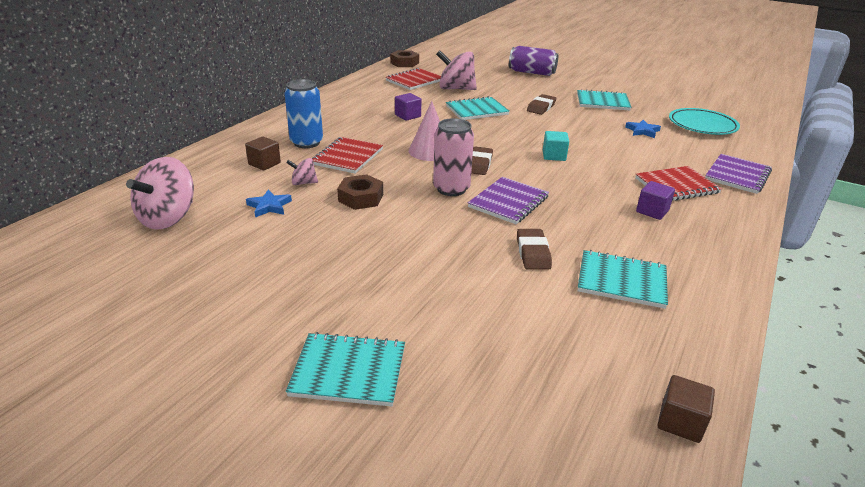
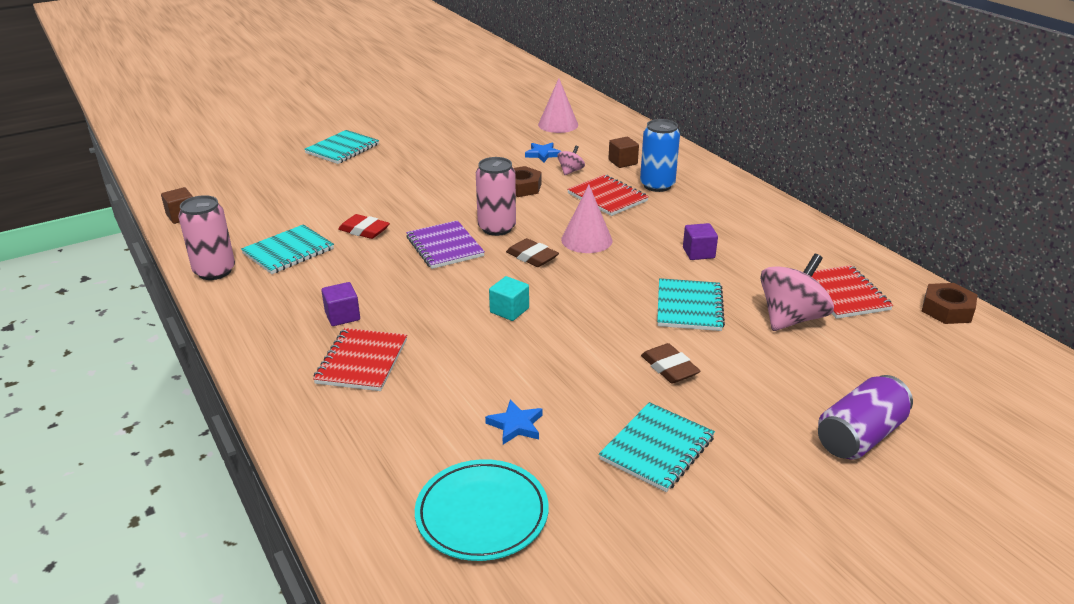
camera: 120 degrees right, 0 degrees up
(168, 218) = (558, 124): pink spinning top -> pink cone
(533, 253) = (364, 230): brown eraser -> red eraser
(711, 310) = (214, 271): none -> pink can
(737, 175) = (326, 430): purple notebook -> none

